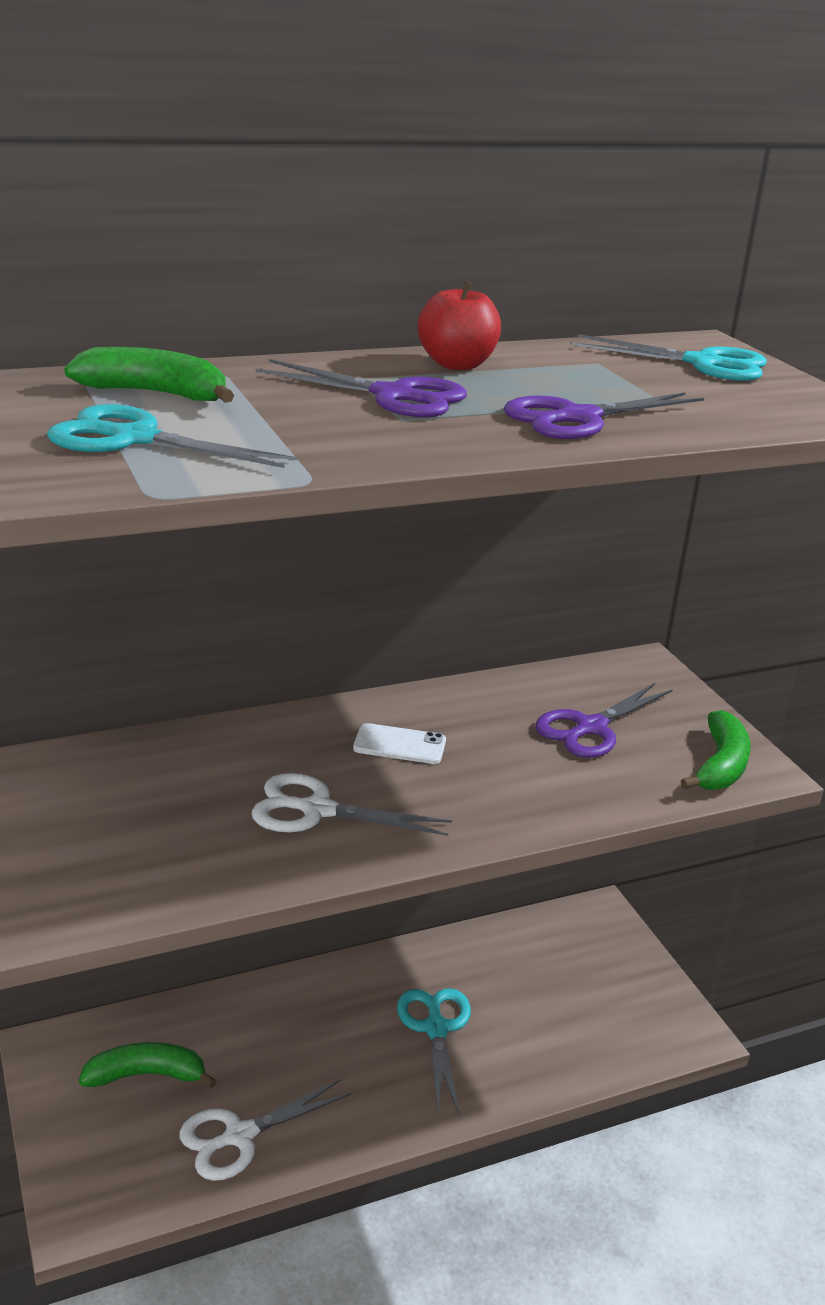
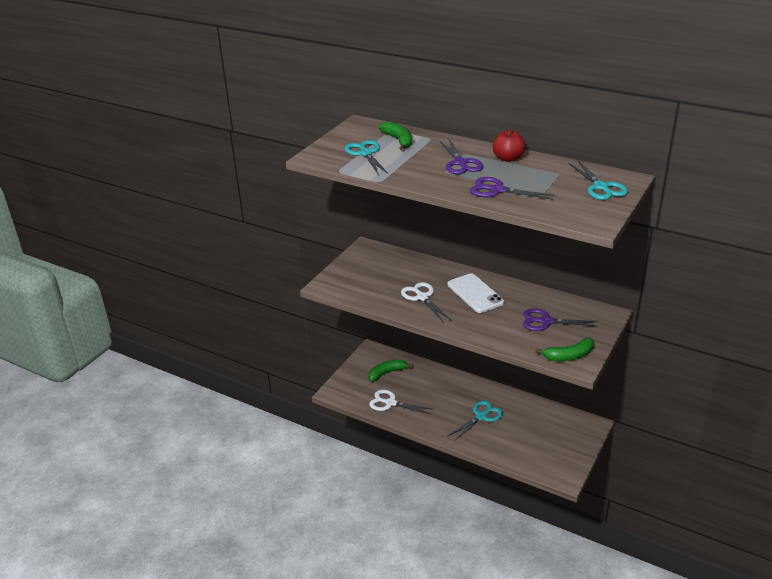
camera: 55 degrees right, 5 degrees up
(146, 1075) = (387, 373): green banana -> green banana turned 75 degrees counterclockwise
(399, 745) = (475, 293): white phone -> white phone, size x1.73

